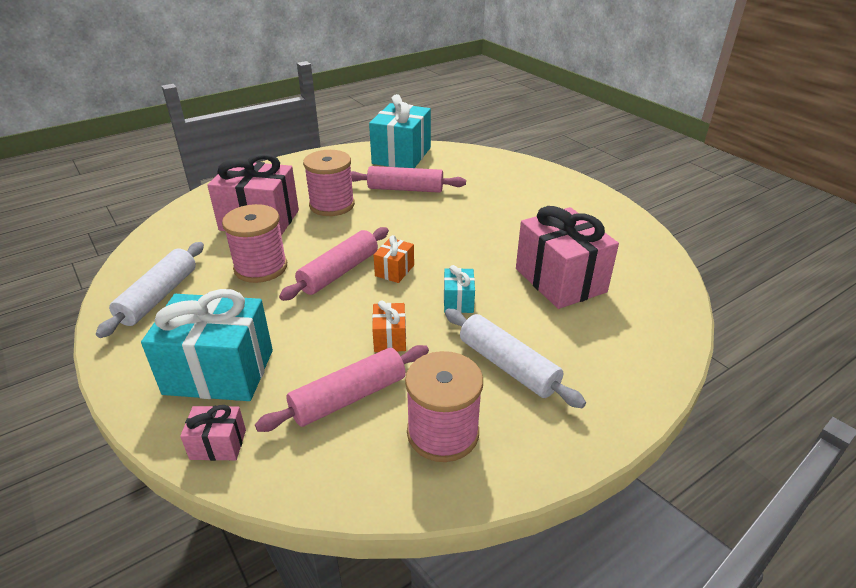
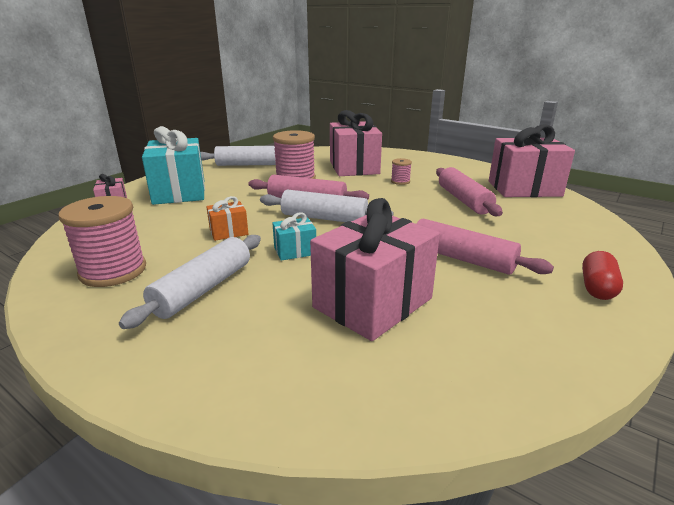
camera: 70 degrees right, 10 degrees down
(332, 205) = (400, 181): pink spool -> pink spool, size x0.47
(349, 397) = (156, 231): pink rolling pin -> pink rolling pin (462, 258)
(394, 270) = (324, 218): orange gift -> white rolling pin
(401, 156) = (524, 188): turquoise gift -> pink gift
(569, 193) = (597, 288): none -> red capsule

